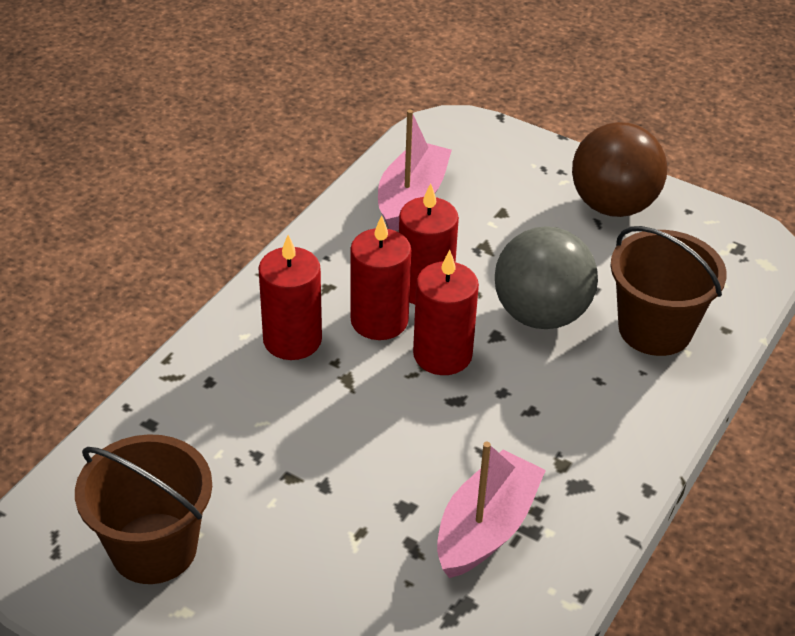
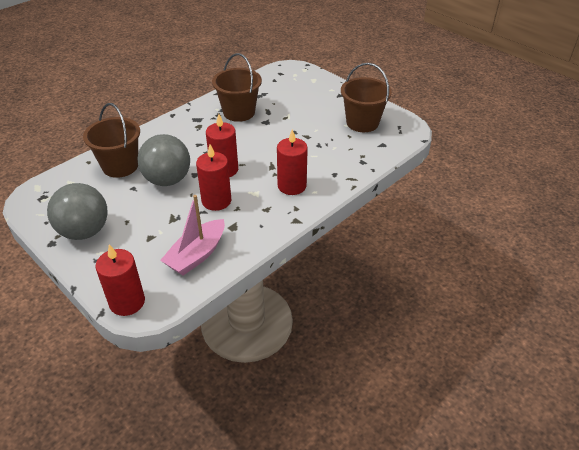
camera: 165 degrees left, 0 degrees up
(379, 320) = (246, 188): red candle -> red candle (127, 302)
(486, 528) = (239, 112): pink boat -> brown bucket
(613, 205) = (84, 231): brown ball -> grey ball

